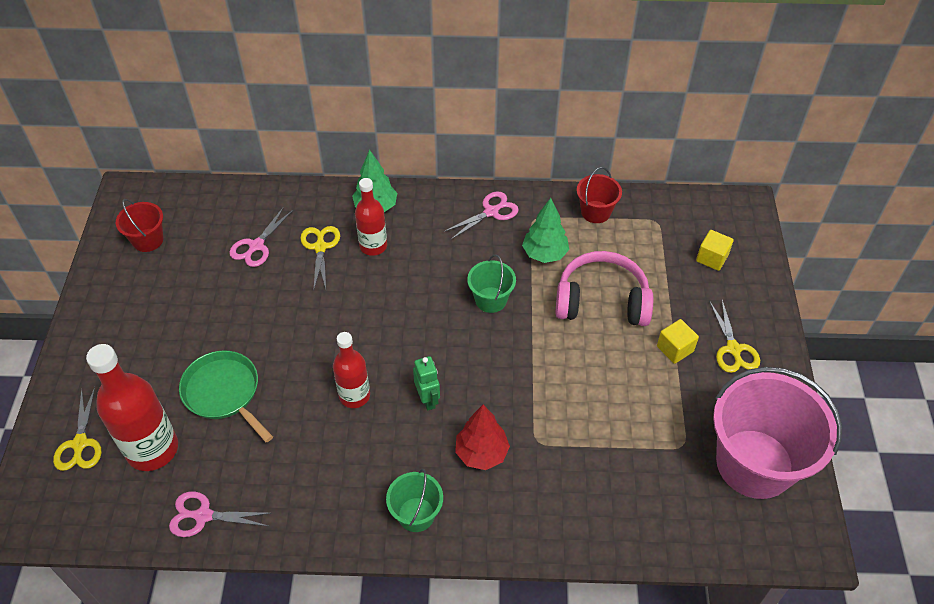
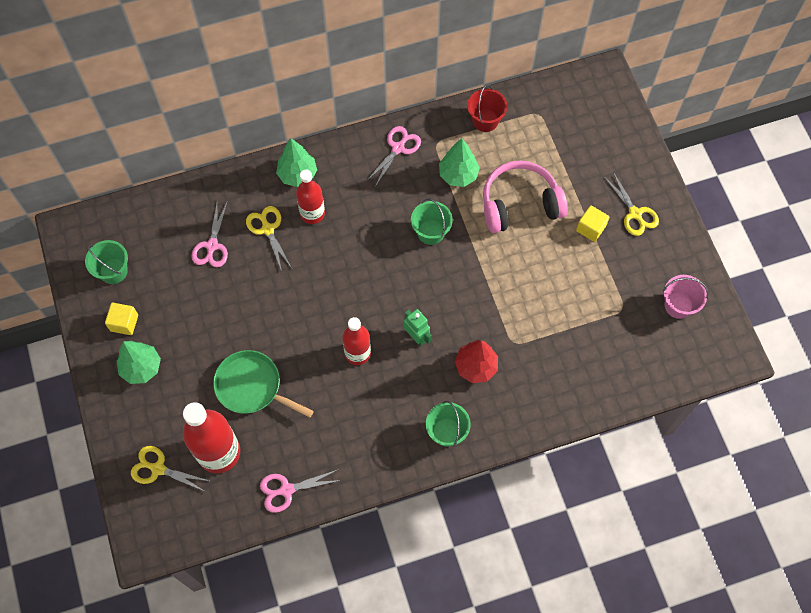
camera: 20 degrees left, 15 degrees up
(80, 444) = (158, 469): yellow scissors -> yellow scissors turned 135 degrees clockwise
(122, 337) = (141, 367): none -> green tree
(148, 240) = (113, 271): red bucket -> green bucket
(712, 258) = (593, 135): yellow cube -> yellow cube (124, 323)
(754, 463) = (678, 305): pink bucket -> pink bucket, size x0.47

